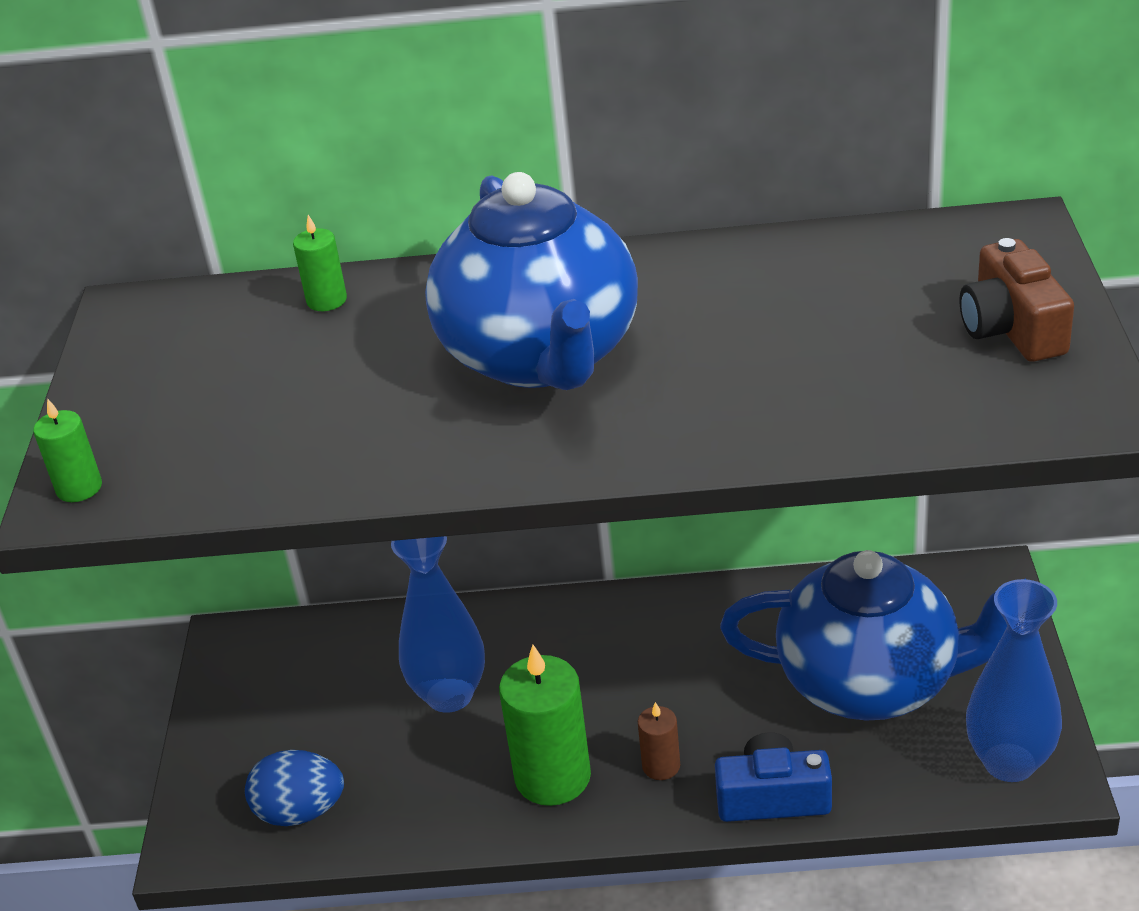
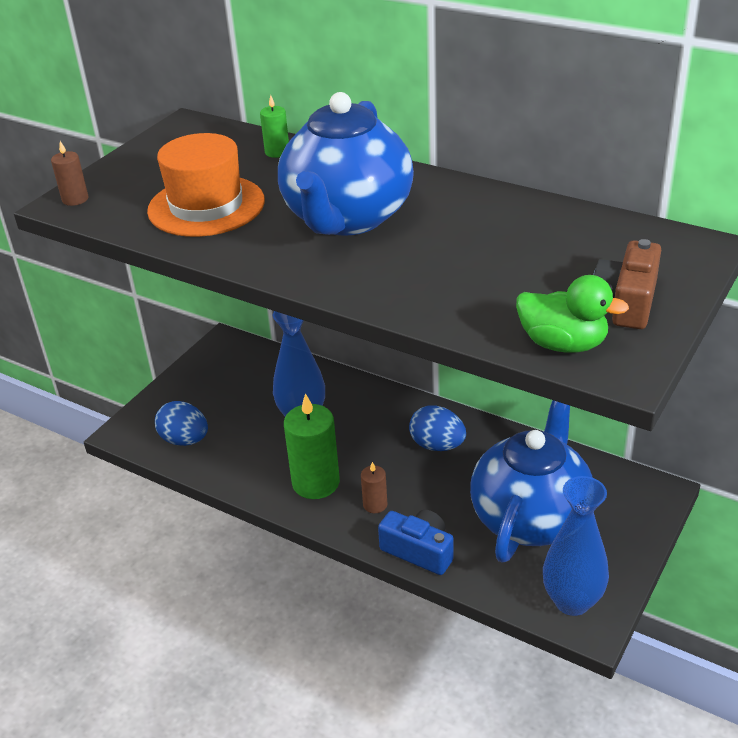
camera: 30 degrees right, 0 degrees up
(79, 488) = (75, 199): green candle -> brown candle
(311, 417) = (206, 206): none -> orange hat
(673, 646) = (437, 445): none -> blue egg
(871, 682) = (531, 517): blue teapot -> blue teapot turned 105 degrees counterclockwise
(997, 410) = (563, 344): none -> green duck

